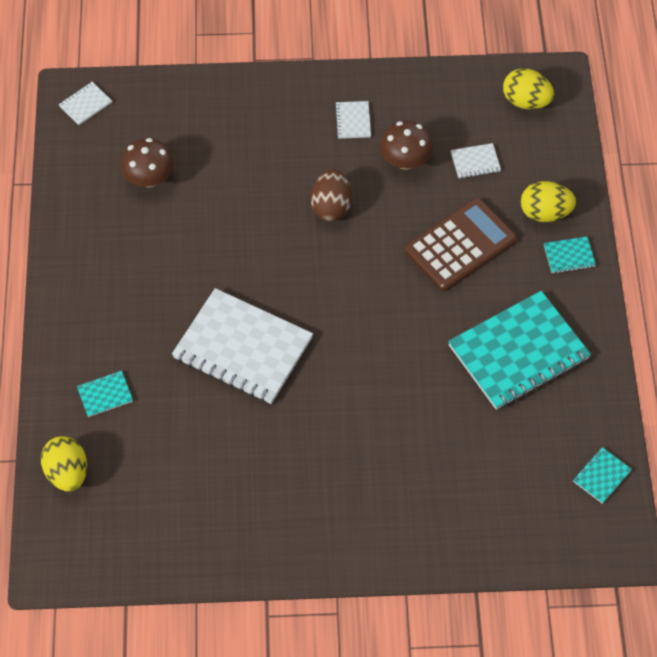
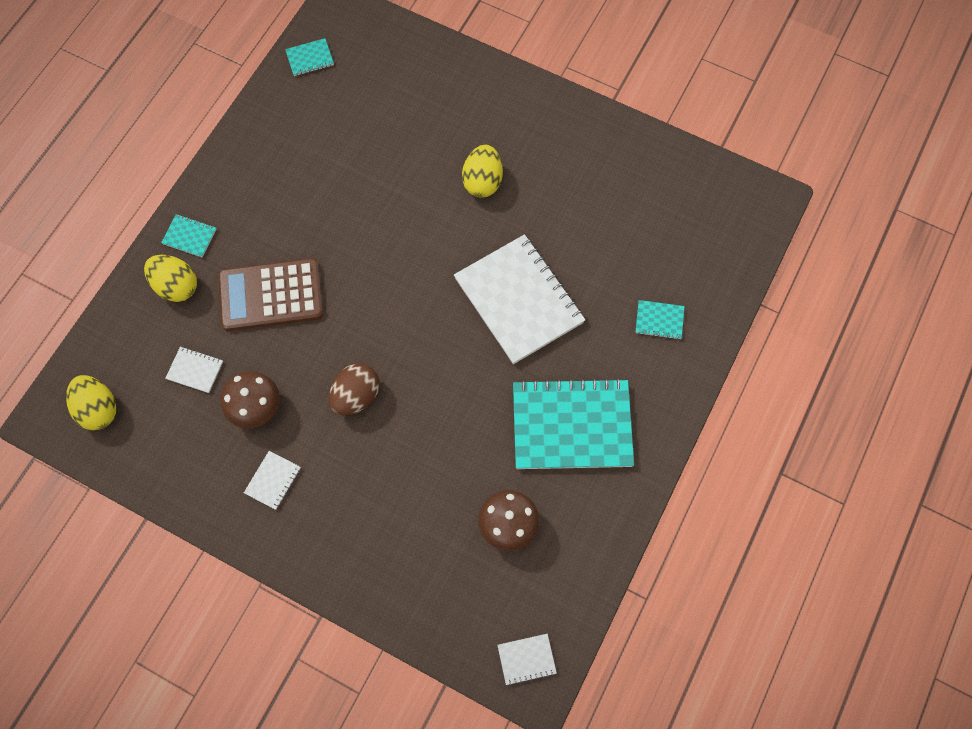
camera: 150 degrees left, 10 degrees up
(67, 473) = (722, 268): yellow egg -> yellow egg (482, 181)
(518, 352) = (296, 178): turquoise notebook -> turquoise notebook (571, 425)

